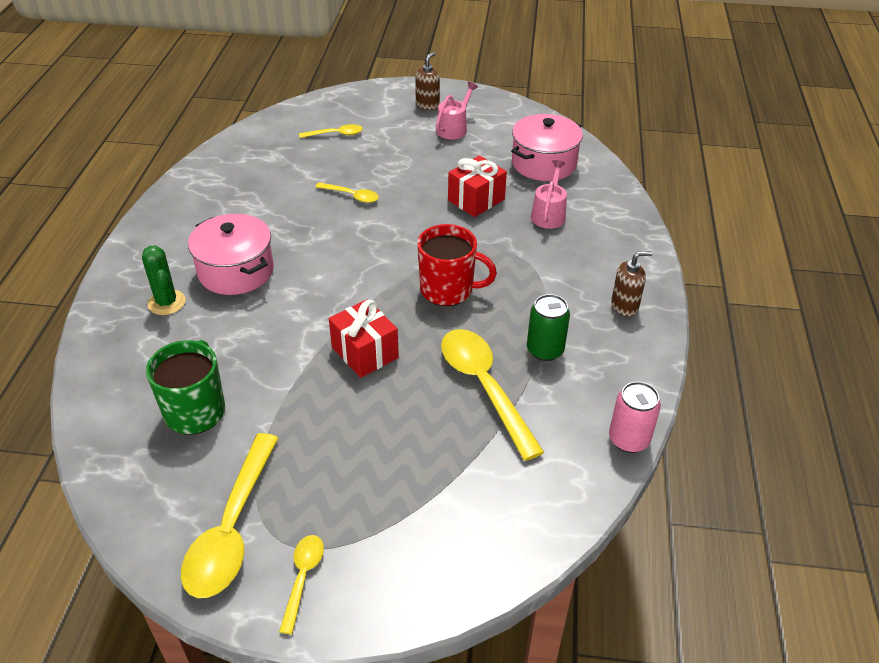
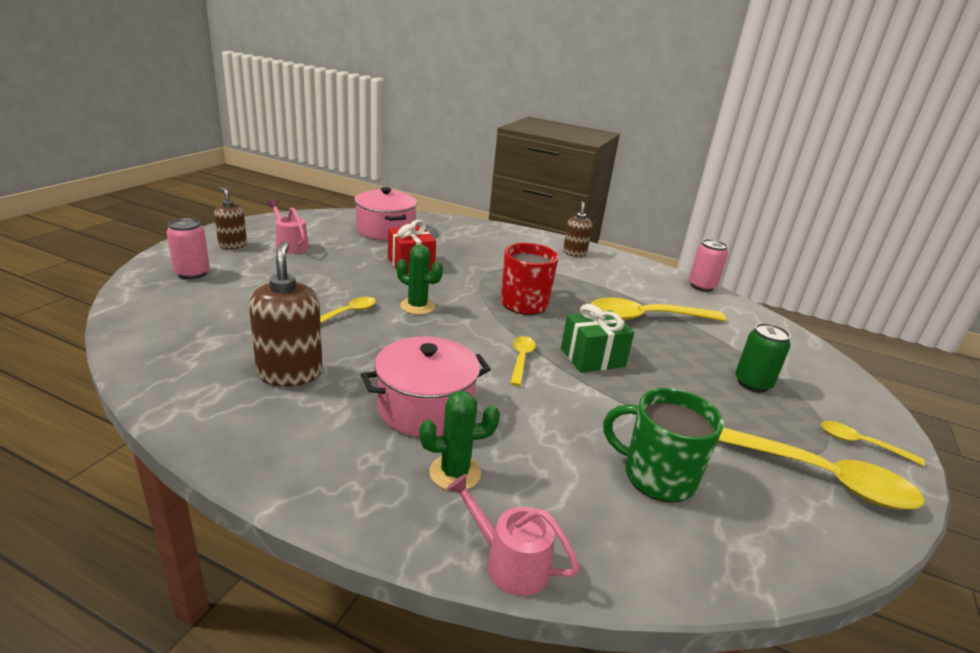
camera: 75 degrees left, 15 degrees down
(249, 200) = (290, 373): none -> brown soap dispenser
(335, 134) = (219, 297): yellow spoon -> yellow spoon (521, 359)
(363, 110) = (192, 273): none -> pink can
(365, 352) = (592, 357): red gift -> green gift
(390, 227) = (417, 306): none -> green cactus
(545, 350) = (611, 288): green can -> green can (752, 383)
(549, 214) = (454, 246): pink watering can -> pink watering can (510, 562)

